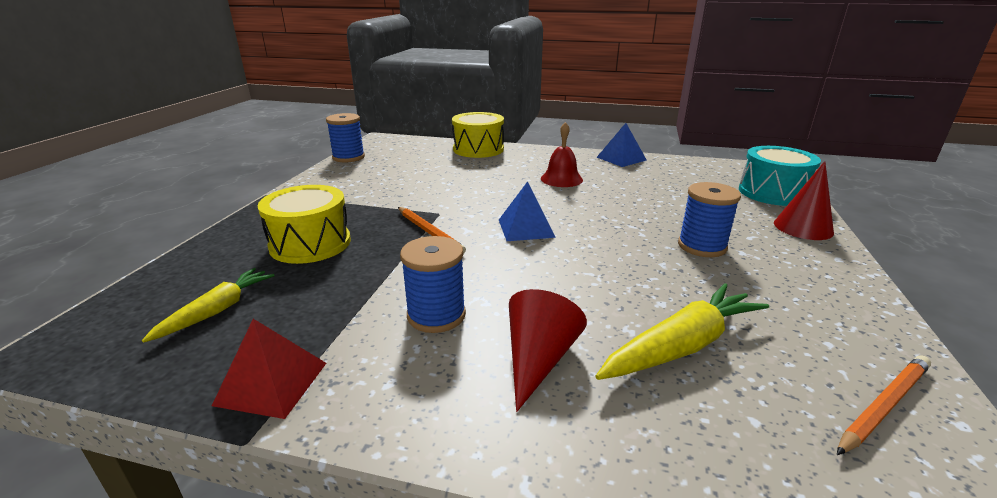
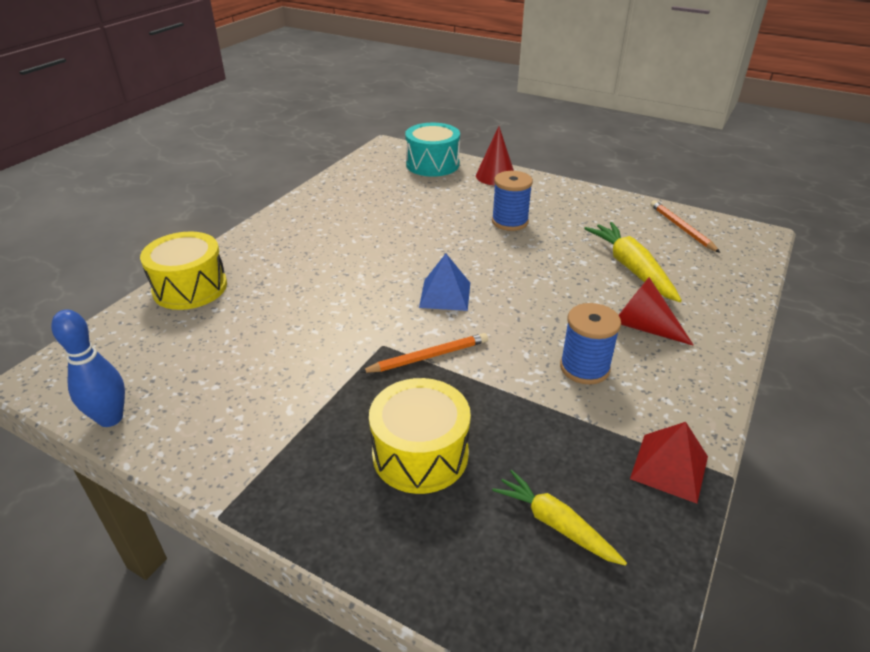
camera: 75 degrees left, 10 degrees up
(348, 157) = (110, 418): blue spool -> blue bowling pin
(561, 179) = (338, 250): red bell -> none
(621, 158) = (306, 203): blue pyramid -> none

